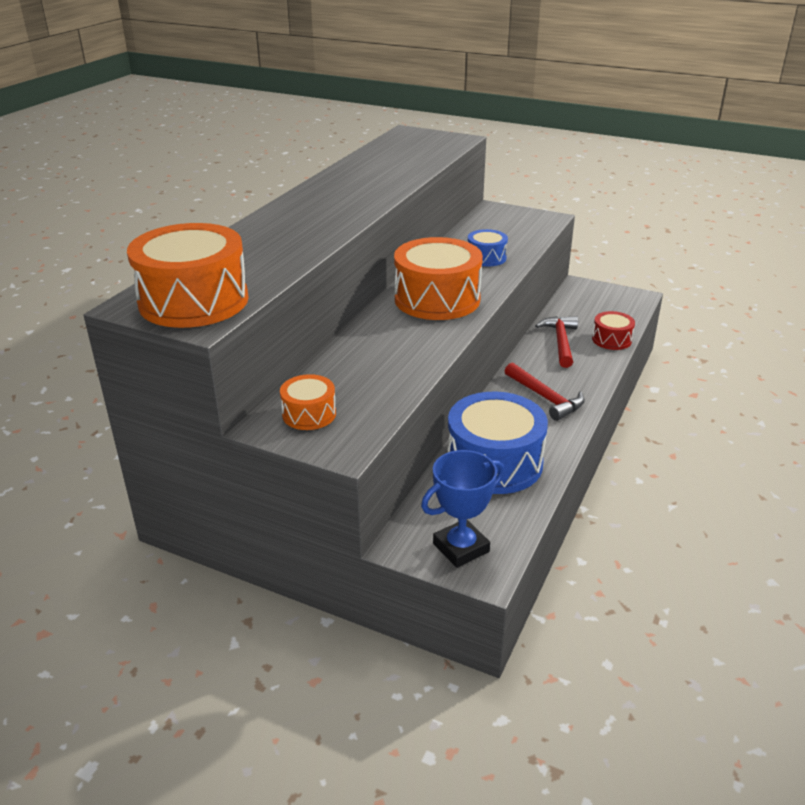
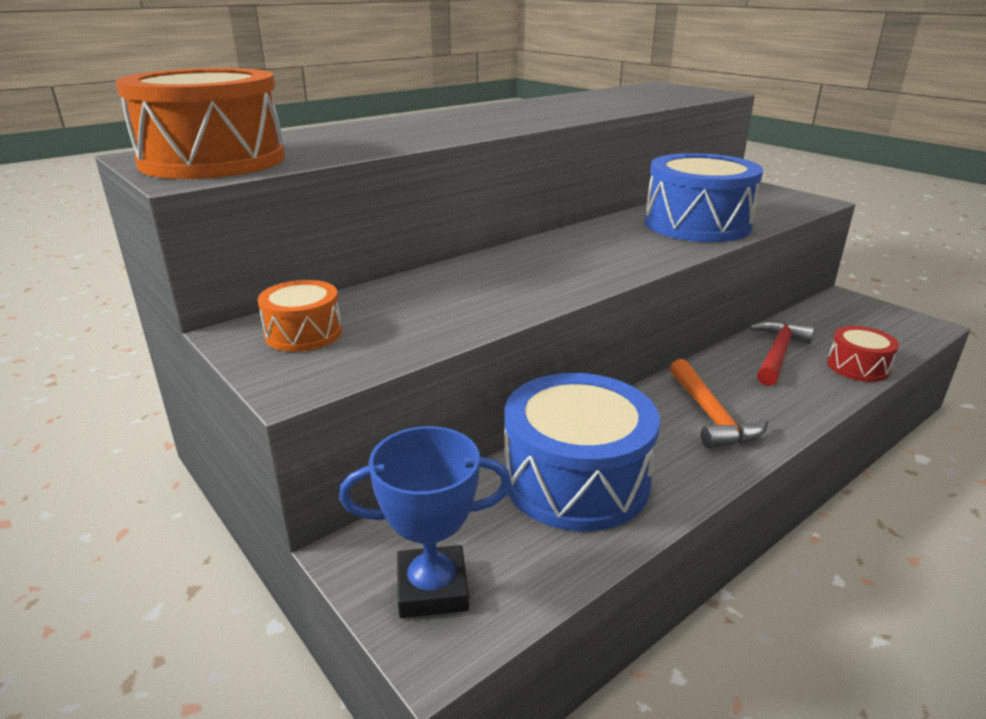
camera: 25 degrees right, 5 degrees down
(437, 299) = (594, 251): orange drum -> none
(486, 258) = (697, 224): blue drum -> blue drum, size x1.98
(545, 398) = (711, 415): red hammer -> orange hammer

